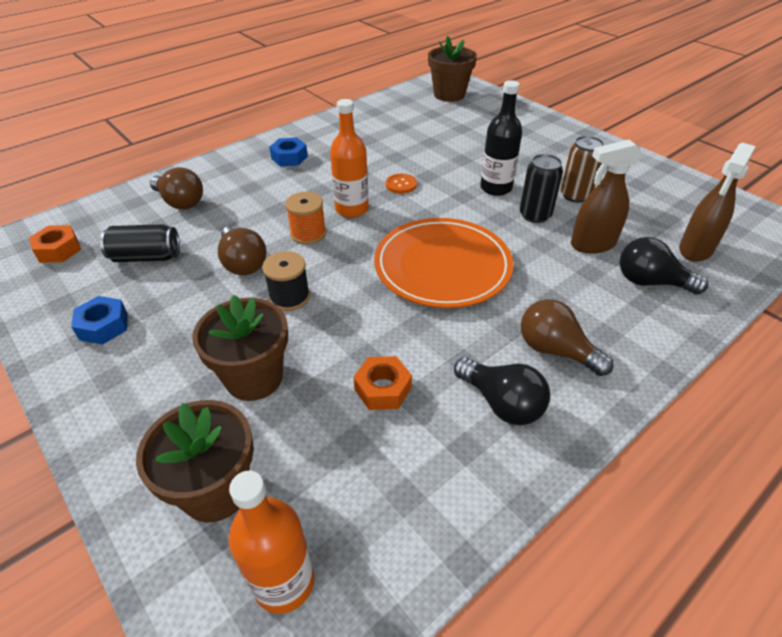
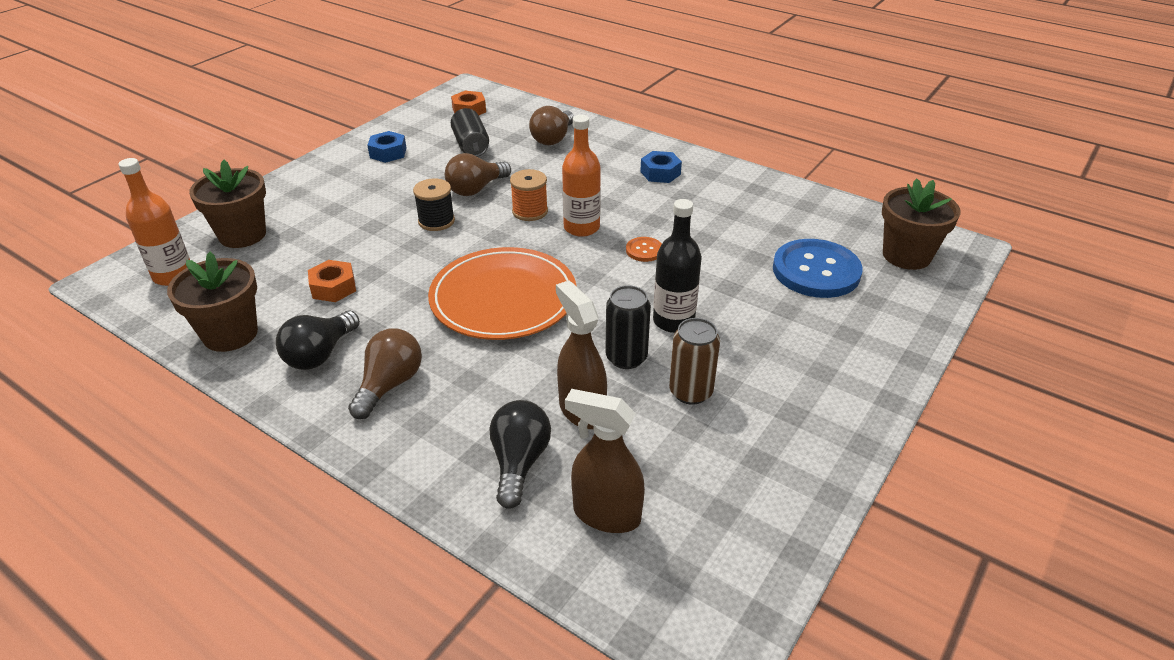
camera: 75 degrees right, 5 degrees down
(254, 378) = (341, 226): brown flower pot -> brown flower pot (230, 334)
(454, 125) = (816, 271): none -> blue button

